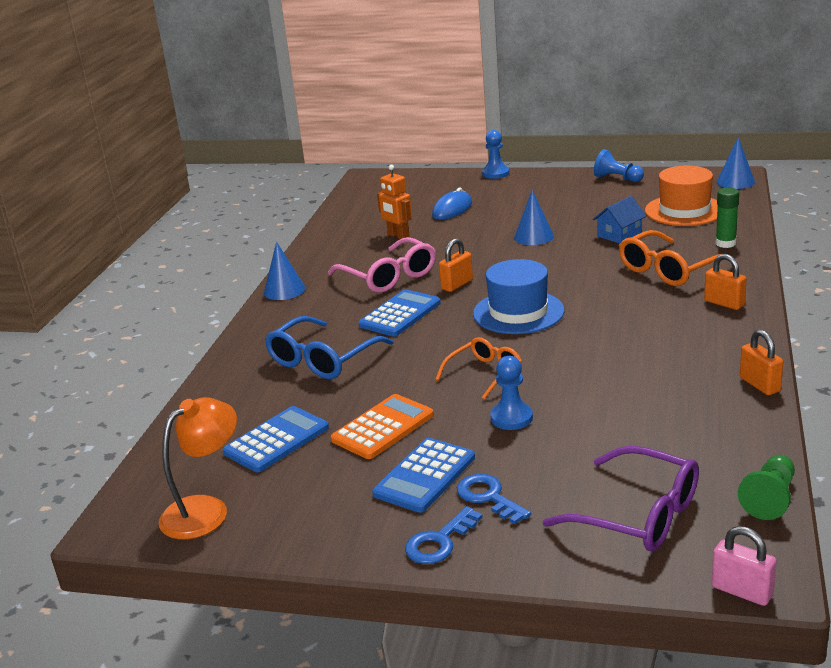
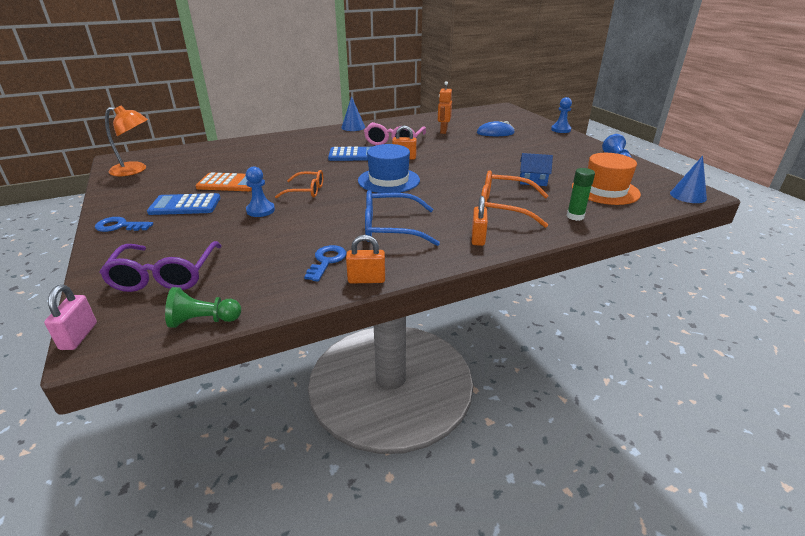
camera: 50 degrees right, 5 degrees up
(277, 440) = (204, 166): blue calculator -> none
(322, 360) = (289, 153): blue glasses -> blue glasses (390, 228)
(488, 497) = (169, 227): blue key -> blue key (326, 261)
(534, 236) = (492, 159): blue cone -> none
(759, 385) = (366, 280): orange padlock -> orange padlock turned 60 degrees clockwise

